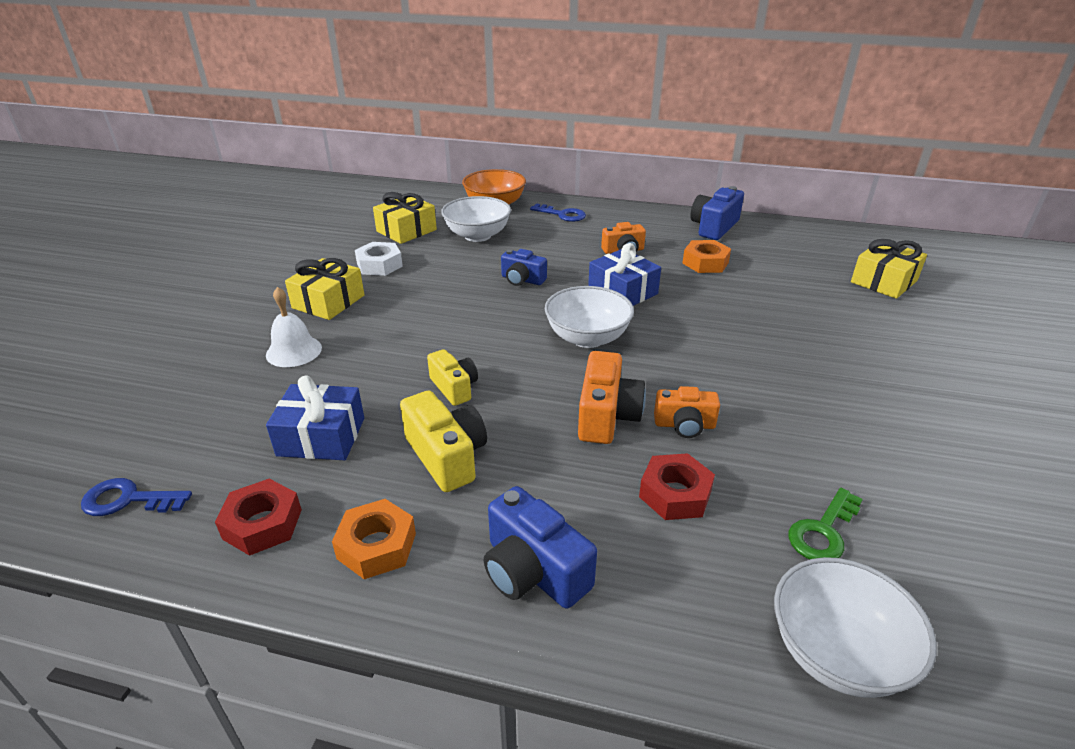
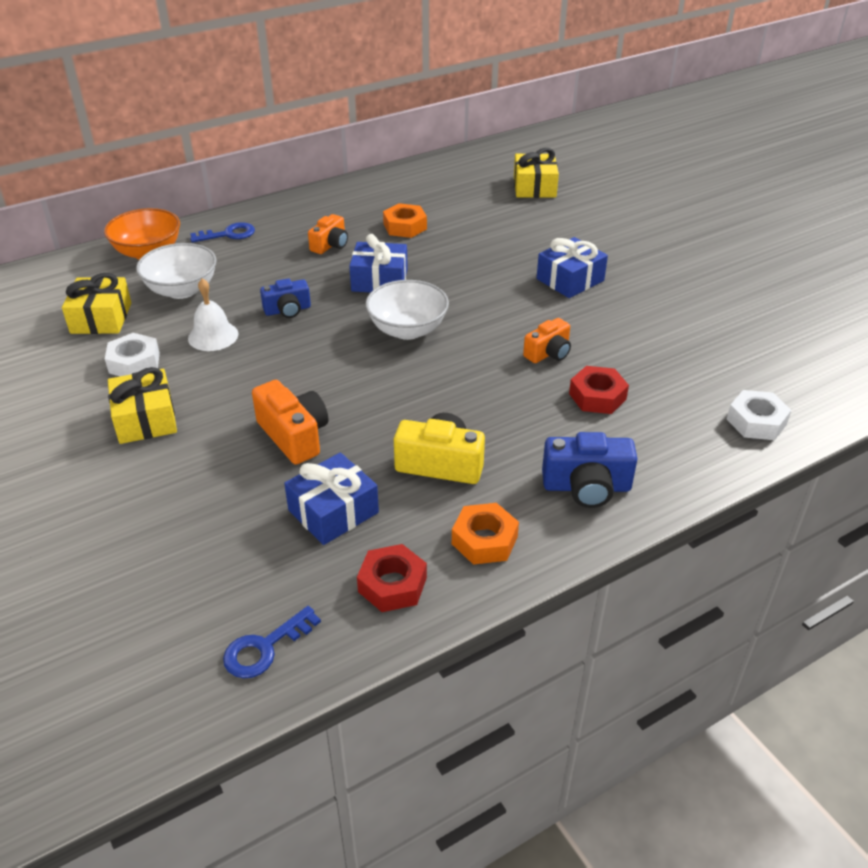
camera: 45 degrees left, 5 degrees up
(294, 351) = (192, 473): white bell -> white bell (213, 336)
(454, 387) = (371, 419): yellow camera -> none
(606, 416) = (498, 375): orange camera -> orange camera (294, 436)
(714, 227) = (369, 191): blue camera -> none
(805, 374) = (570, 280): none -> blue gift
(823, 531) = (686, 368): green key -> none
(837, 653) = (756, 422): white bowl -> white nut

